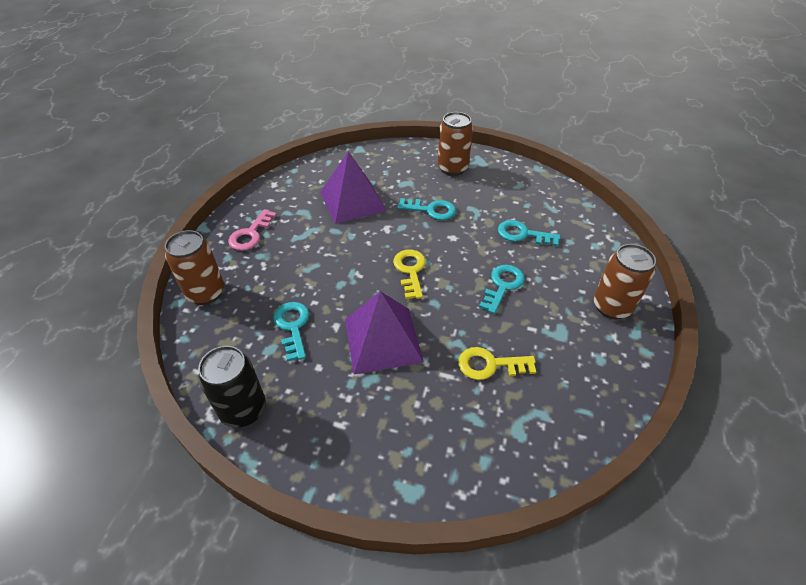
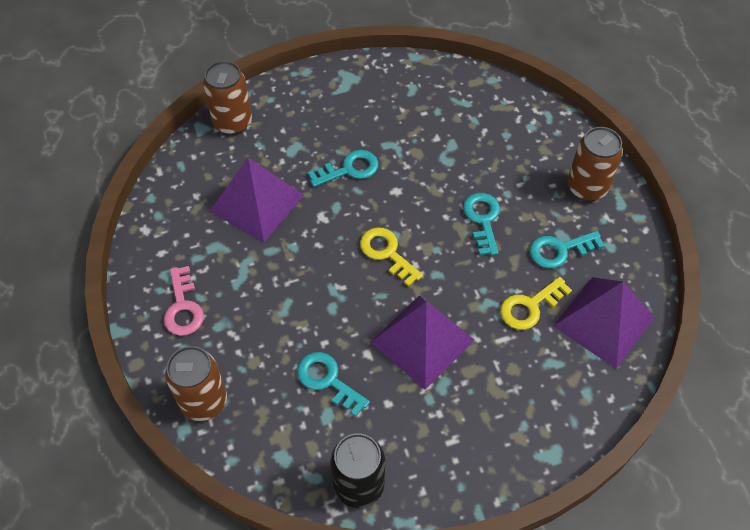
camera: 35 degrees left, 10 degrees up
(452, 168) = (328, 102): brown can -> brown can (232, 123)
(522, 234) = (459, 150): turquoise key -> turquoise key (560, 250)
(547, 413) = (603, 321): none -> purple pyramid

